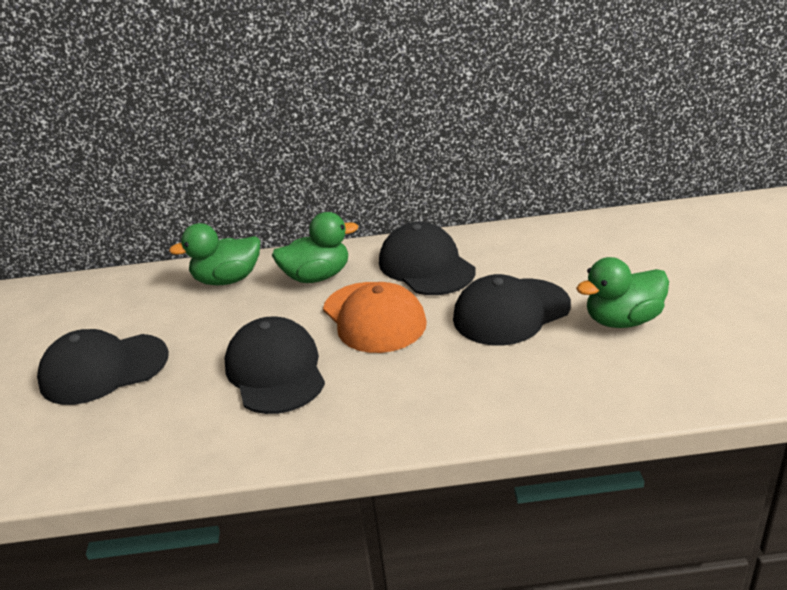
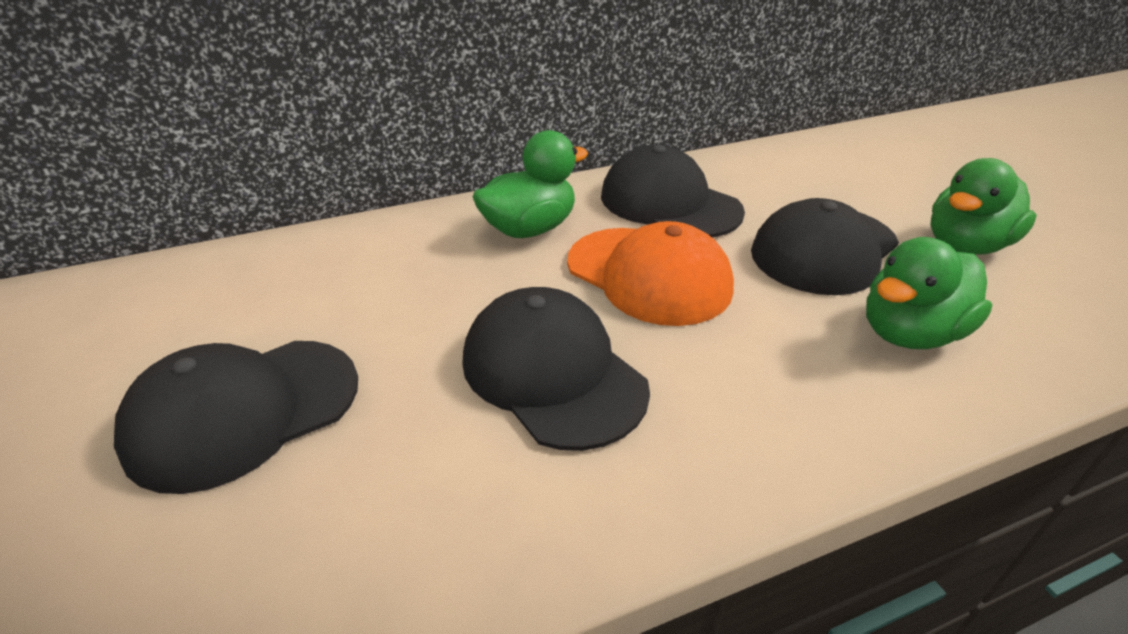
camera: 20 degrees left, 5 degrees up
(227, 280) = (396, 245): green duck -> green duck (909, 333)

